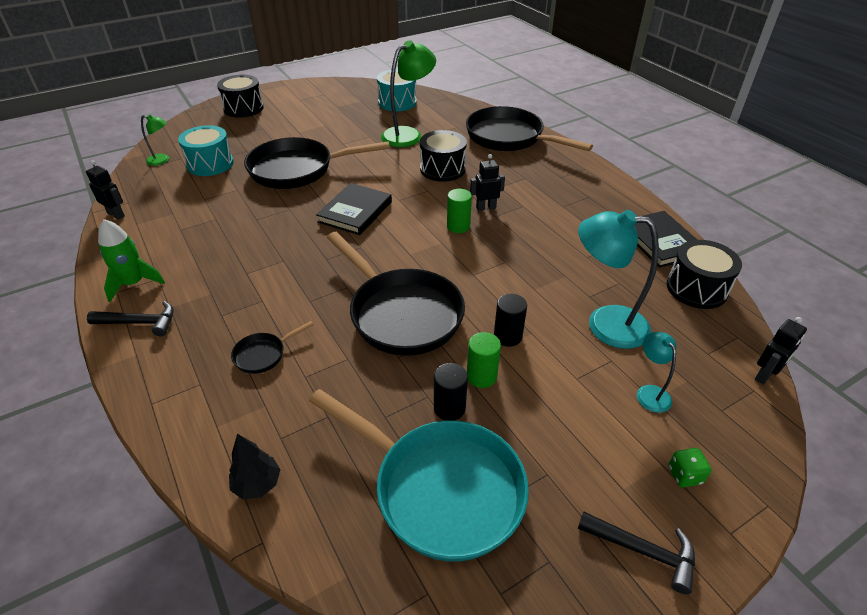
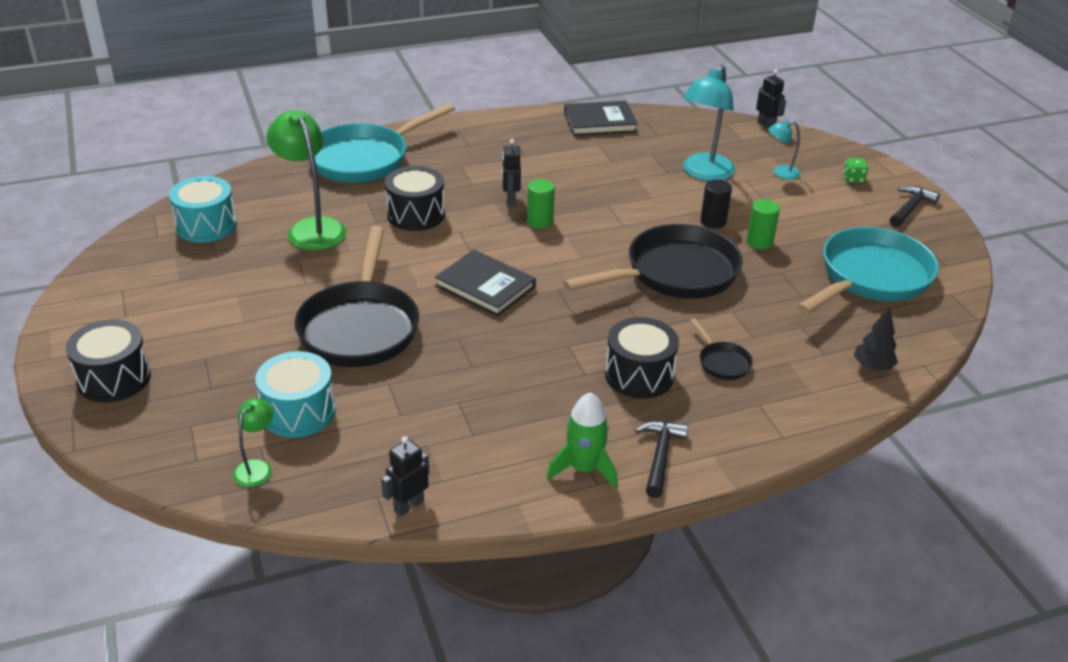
camera: 80 degrees left, 5 degrees down
(449, 408) = (793, 263): black cylinder -> none
(509, 138) = (364, 159): black pan -> turquoise pan
(696, 288) = (667, 123): black drum -> black drum (639, 375)

